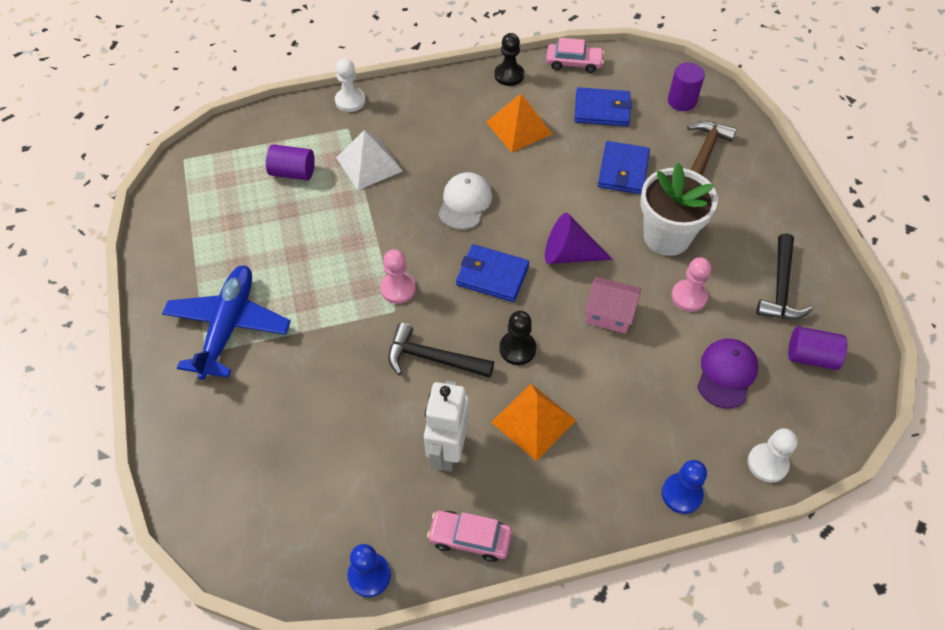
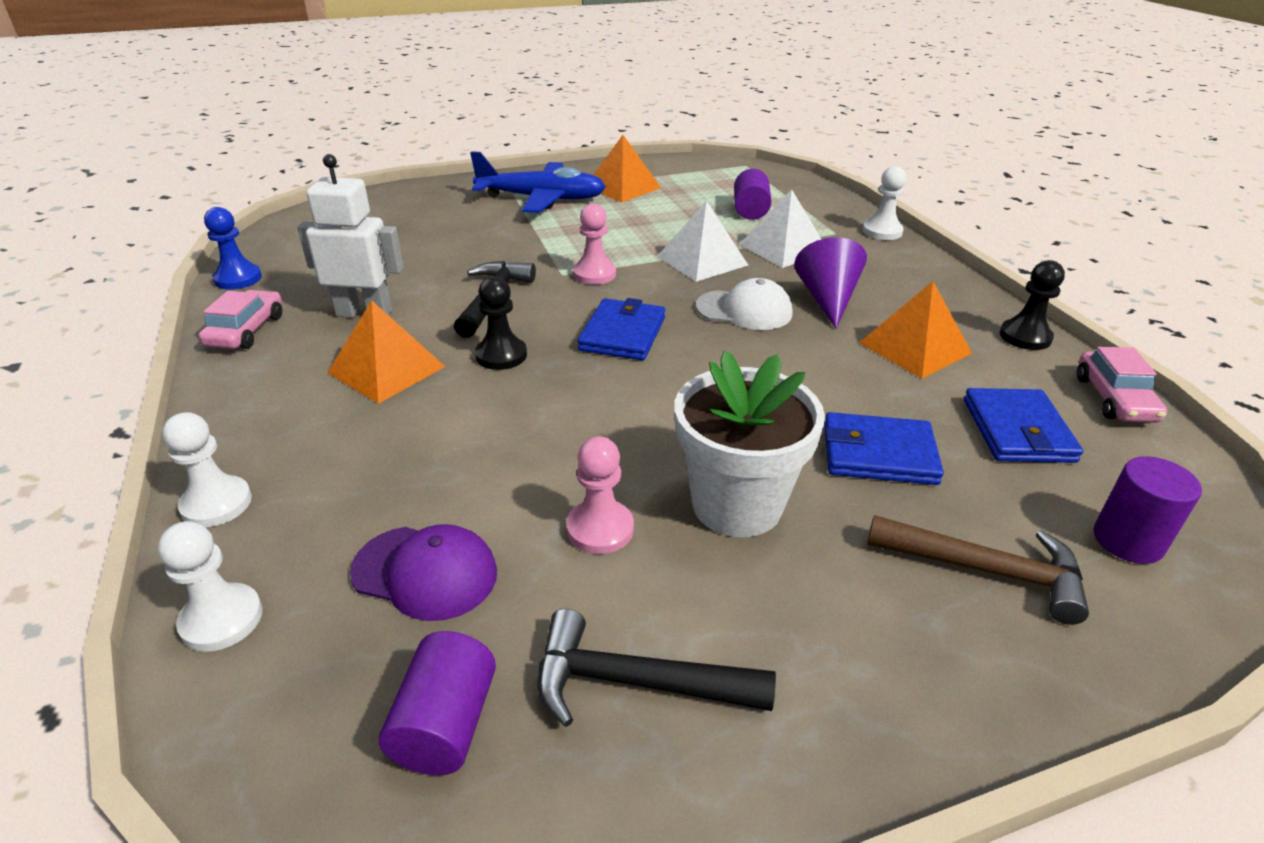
camera: 85 degrees right, 20 degrees down
(215, 259) = (623, 187): none -> orange pyramid
(383, 217) = (702, 260): none -> white pyramid
(569, 254) = (671, 396): purple cone -> purple cone (827, 299)
(609, 314) = (559, 435): pink house -> none
(681, 494) = (216, 504): blue pawn -> white pawn

